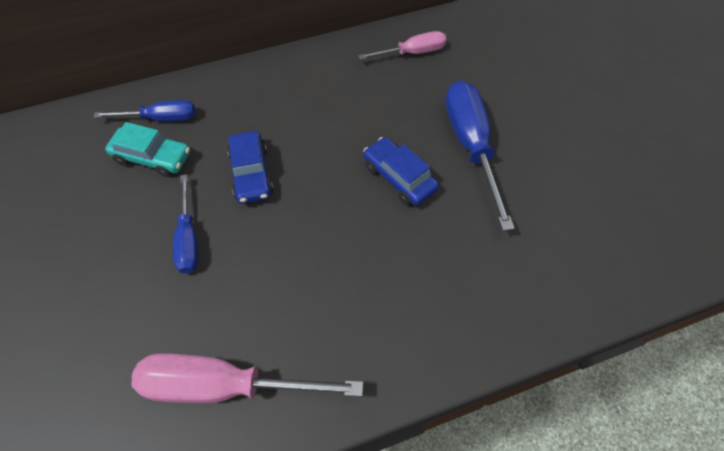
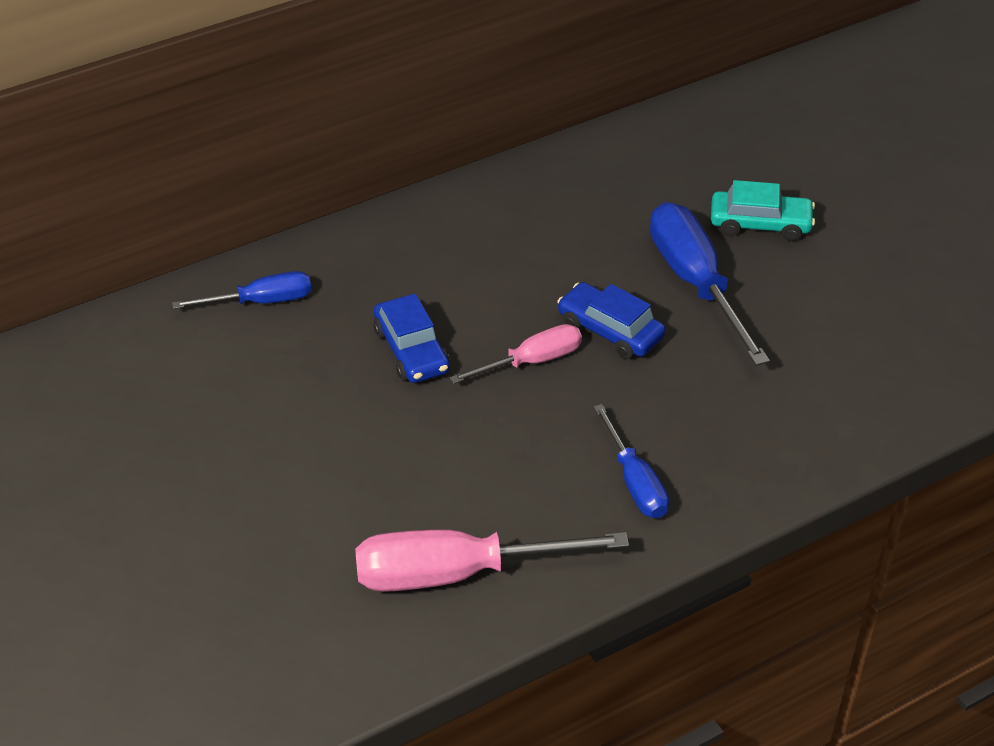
camera: 10 degrees left, 15 degrees down
(152, 157) = (268, 349): turquoise car -> turquoise car (760, 224)
(189, 238) = (354, 433): blue screwdriver -> blue screwdriver (635, 482)
(412, 53) = (589, 179): pink screwdriver -> pink screwdriver (532, 361)

